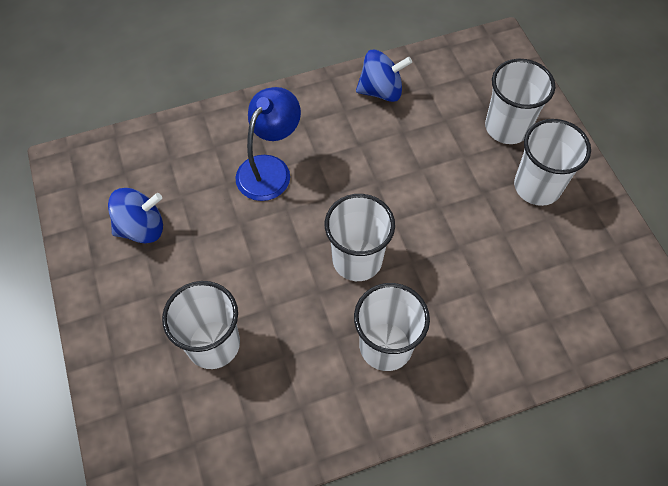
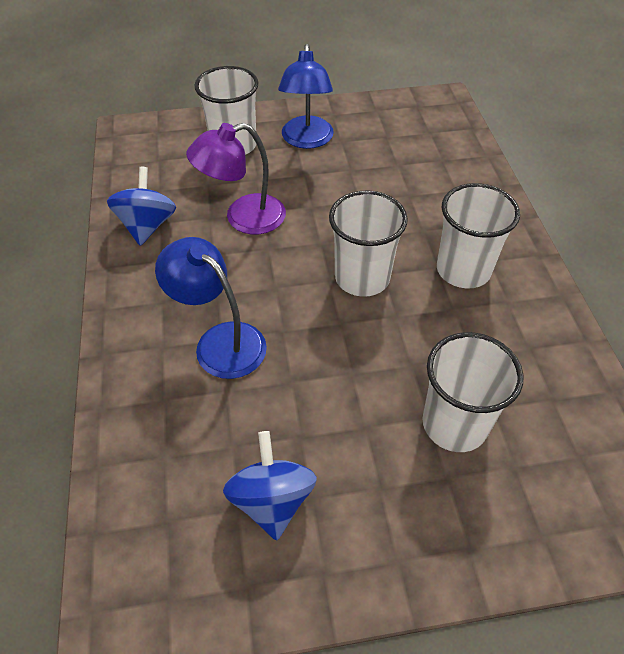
camera: 80 degrees left, 10 degrees down
(409, 156) = (243, 218): none -> purple lamp
(537, 186) = (306, 140): white cup -> blue lamp

